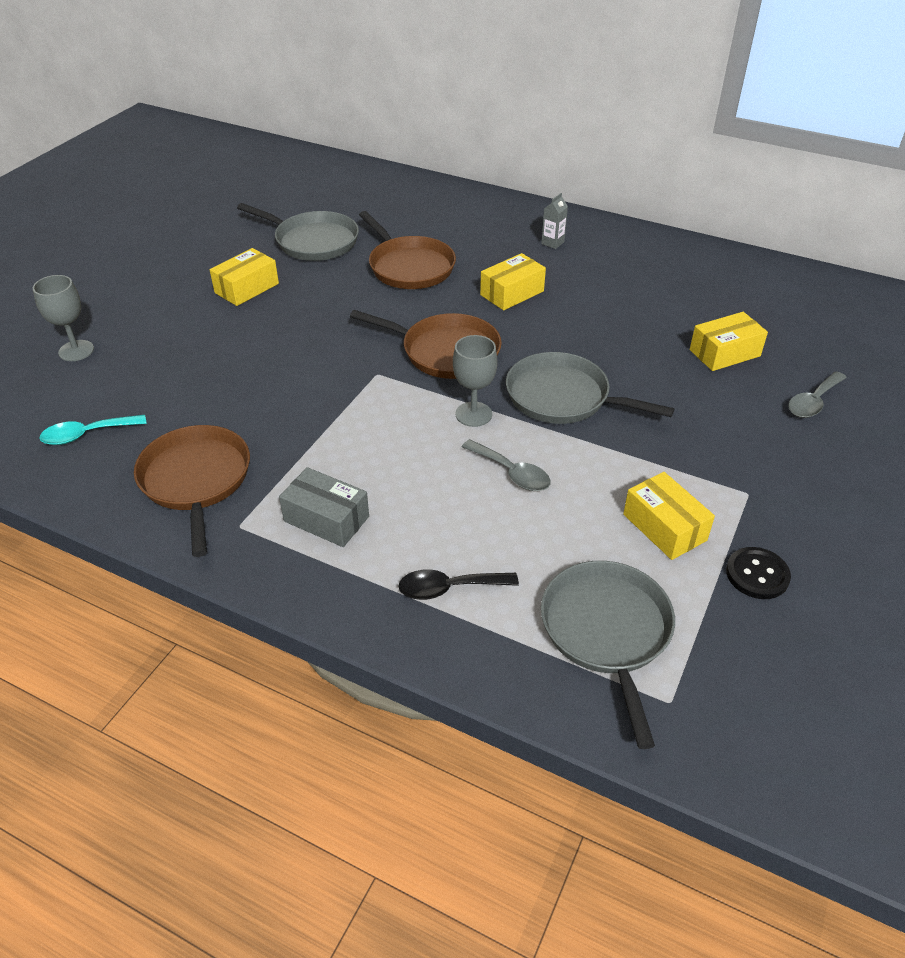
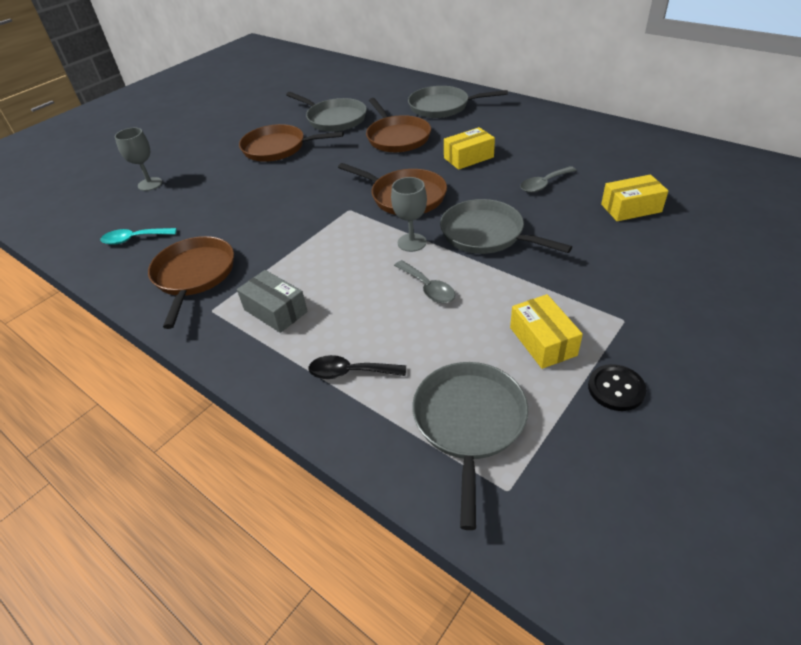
camera: 15 degrees right, 0 degrees up
(247, 288) = (277, 148): yellow box -> brown pan
(456, 220) = (442, 107): none -> grey pan
(552, 243) = (511, 124): grey carton -> none
(813, 402) = (701, 250): grey spoon -> grey spoon (544, 184)

